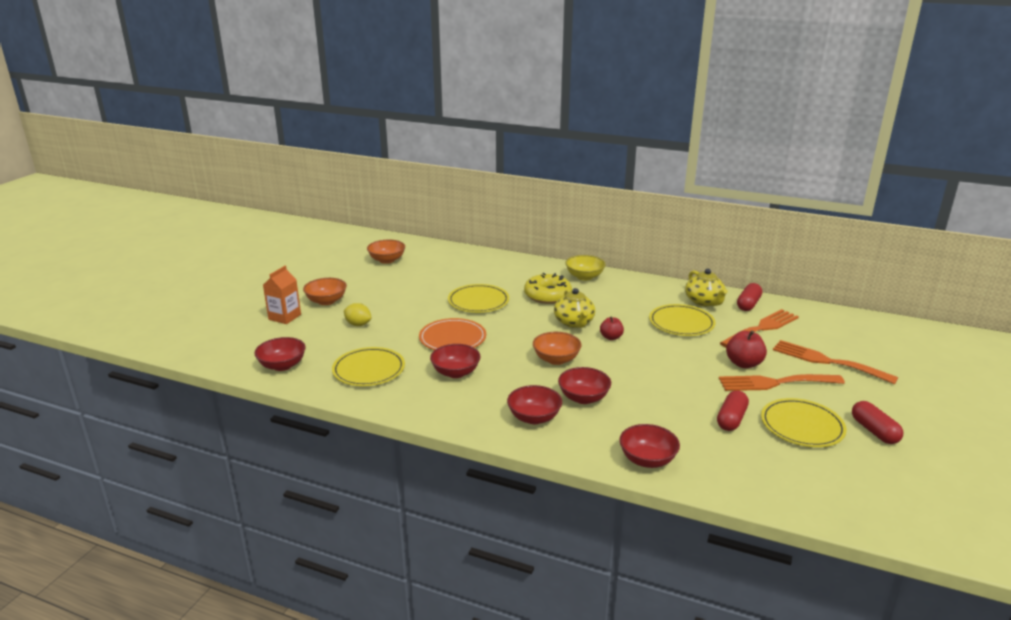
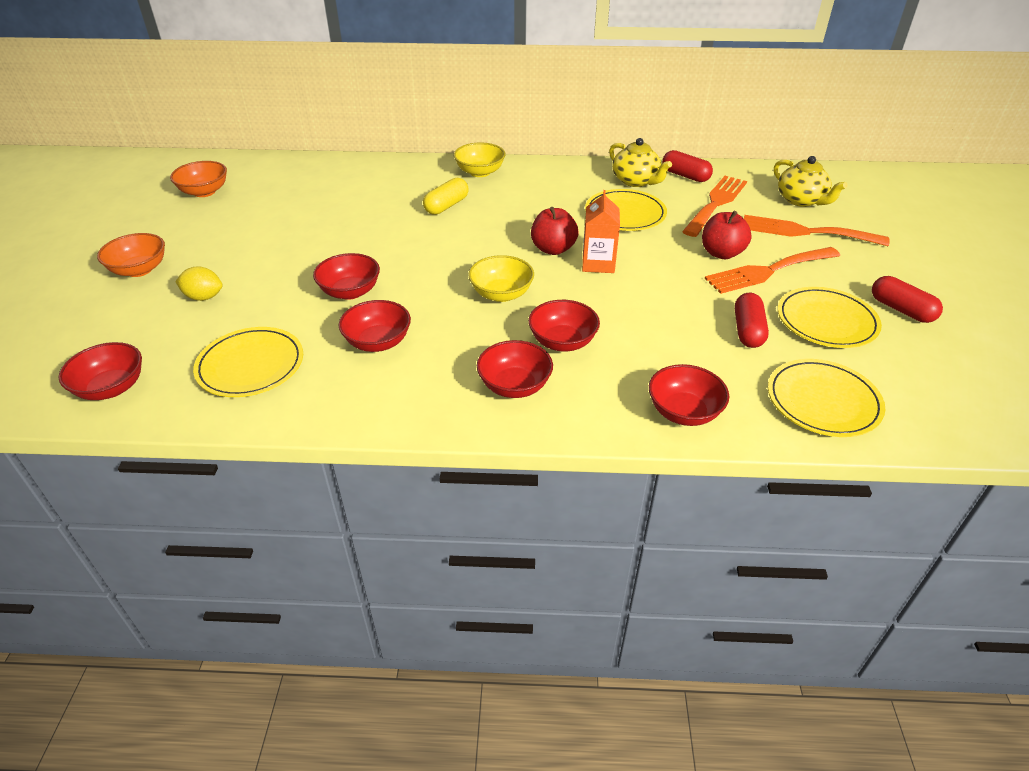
camera: 20 degrees left, 15 degrees up
(285, 317) = (83, 307): orange carton -> orange carton (598, 263)
(452, 338) = (350, 292): orange plate -> red bowl
(478, 301) = (360, 230): yellow plate -> yellow plate (823, 401)
(547, 295) = (446, 206): yellow donut -> yellow capsule
(556, 359) = (501, 294): orange bowl -> yellow bowl
(574, 323) = (498, 237): yellow teapot -> yellow teapot (801, 200)
(611, 337) = (553, 249): red apple -> red apple, size x1.53
(748, 304) = (685, 176): red capsule -> red capsule turned 60 degrees counterclockwise

